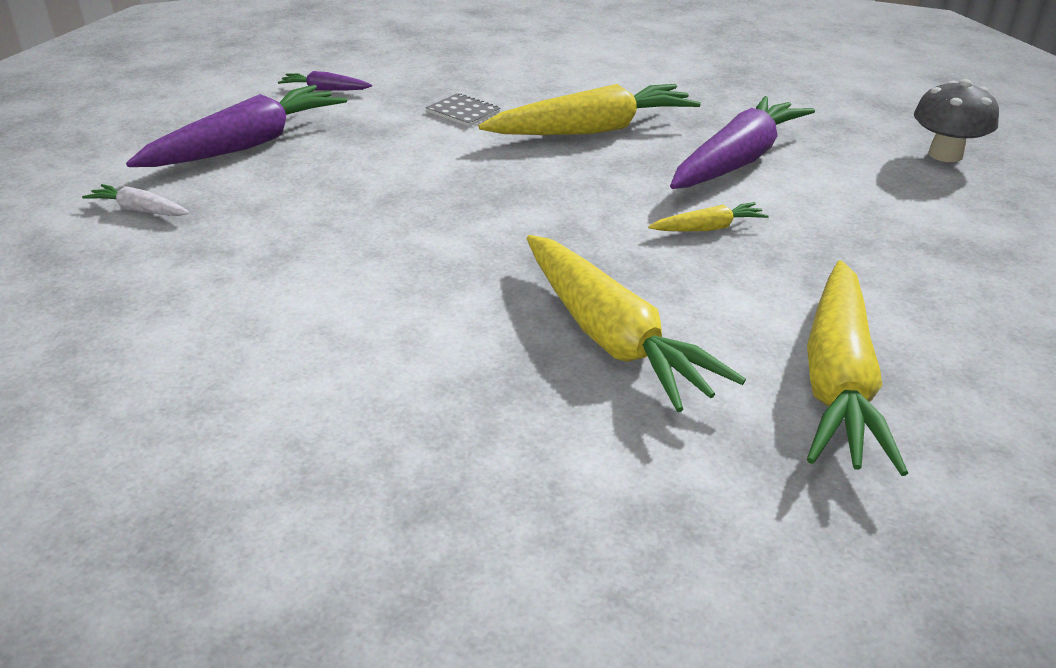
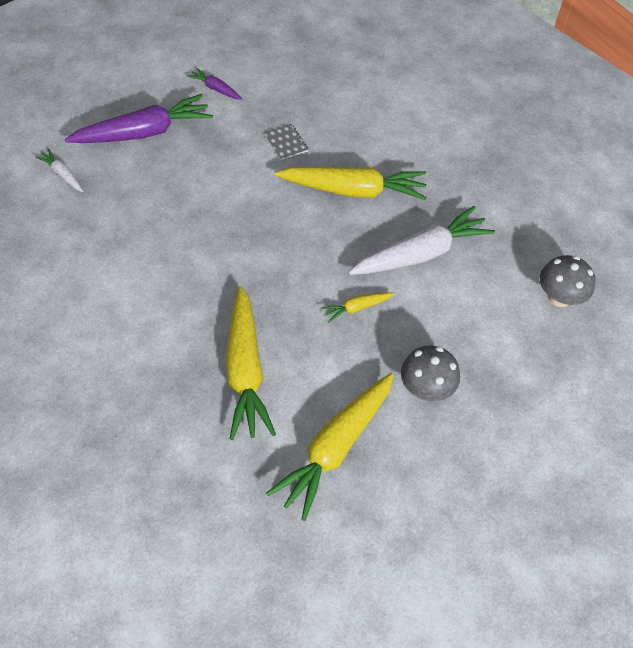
camera: 20 degrees right, 20 degrees up
(708, 228) = (356, 308): yellow carrot -> yellow carrot turned 150 degrees clockwise
(737, 161) = (421, 254): purple carrot -> white carrot
(890, 279) = (426, 389): none -> grey mushroom

